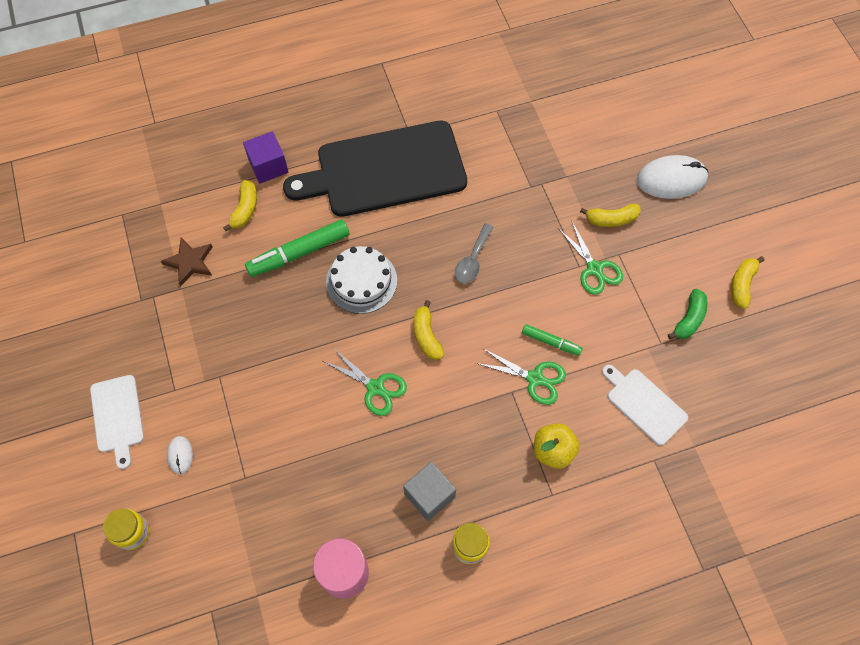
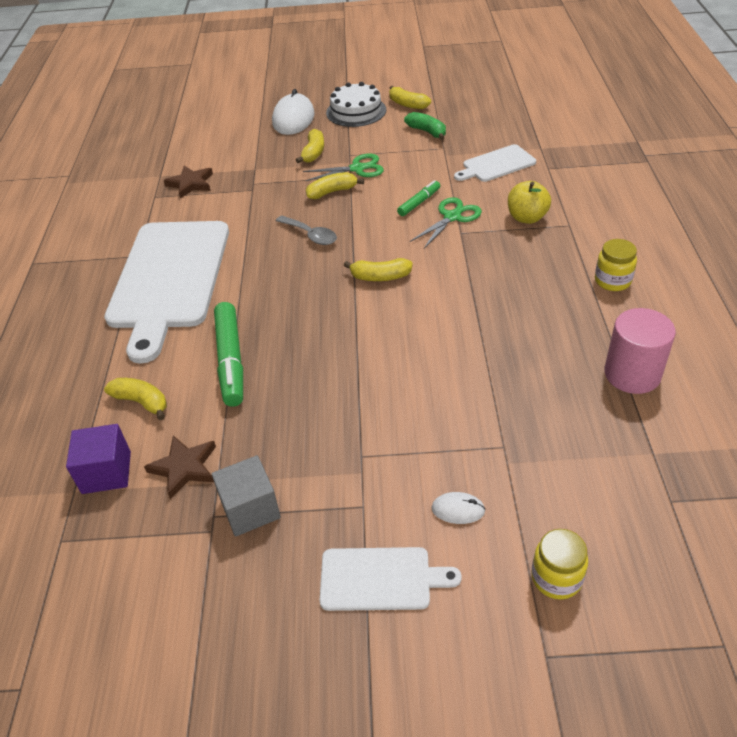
camera: 70 degrees left, 20 degrees down
(268, 166) = (96, 372): purple cube -> purple cube (106, 472)
(361, 281) = (294, 314): white cake -> white cake (356, 111)
(375, 387) = (425, 321): green scissors -> none
(385, 170) = (169, 279): black cutting board -> white cutting board
(429, 495) = (555, 300): grey cube -> grey cube (250, 509)
(525, 131) = (191, 184): none -> brown star
(547, 257) = (332, 192): none -> yellow banana

